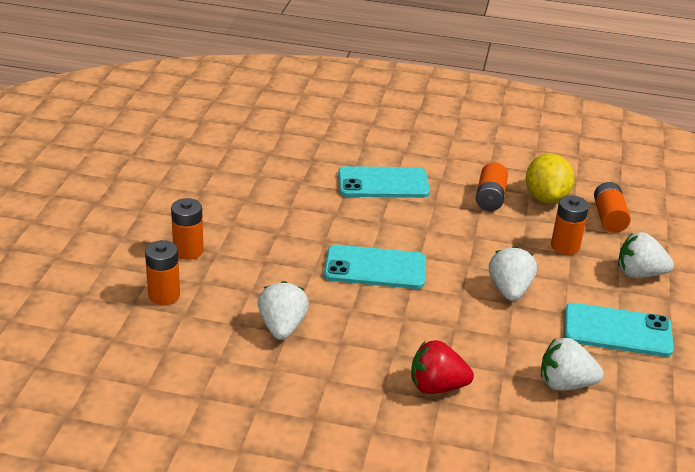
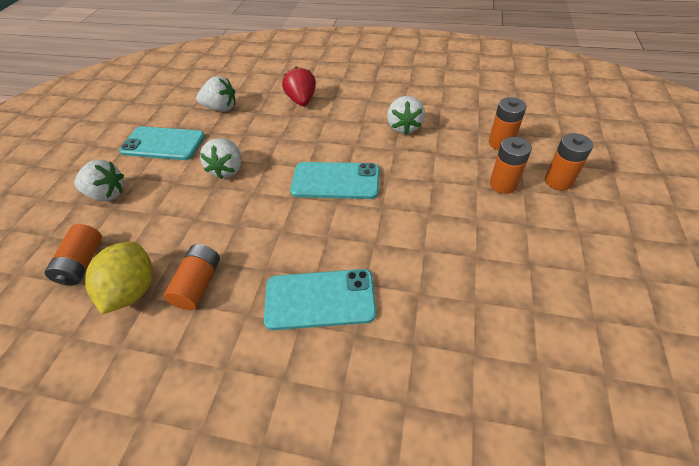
camera: 175 degrees left, 15 degrees up
(437, 387) = (302, 101): red strawberry -> red strawberry turned 105 degrees counterclockwise
(565, 246) = (154, 219): orange battery -> orange battery (558, 181)

